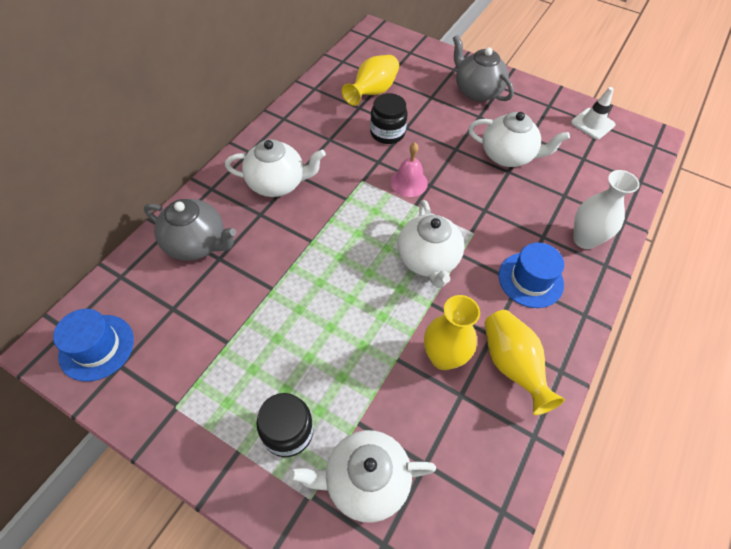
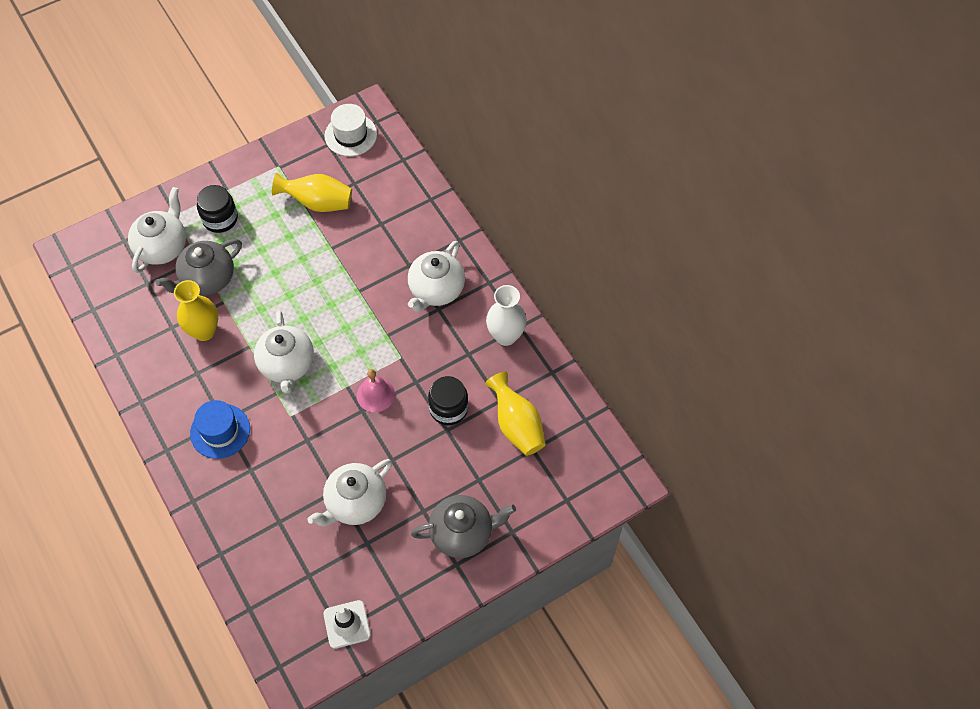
camera: 120 degrees right, 5 degrees up
(96, 347) = (351, 135): blue hat -> white hat
(197, 244) = (404, 213): grey teapot -> grey teapot (207, 279)
(428, 260) = (287, 365): white teapot -> white teapot turned 120 degrees counterclockwise
(512, 365) = (167, 372): yellow vase -> yellow vase (318, 202)
(585, 239) = (225, 503): white vase -> white vase (506, 336)

